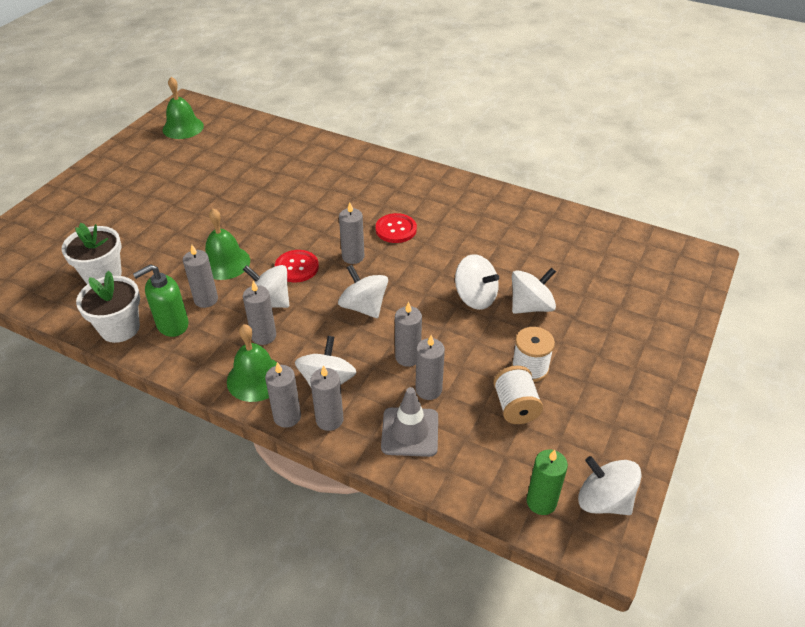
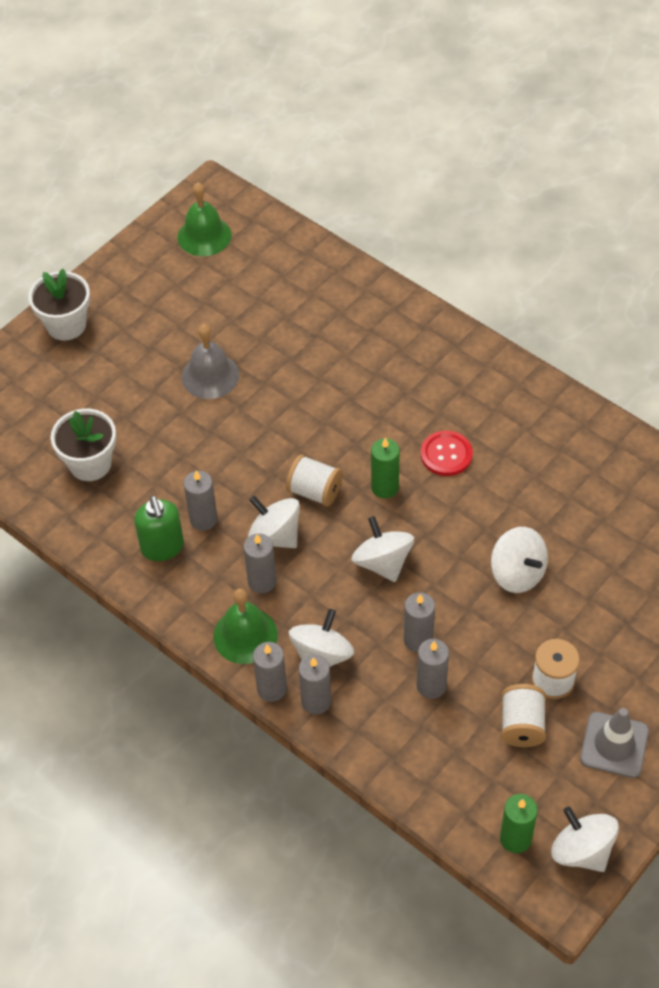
camera: 15 degrees right, 10 degrees up
(120, 328) = (105, 541): white flower pot -> white flower pot (66, 325)
(172, 325) = (162, 547): green soap dispenser -> green soap dispenser turned 90 degrees counterclockwise
(198, 206) = (210, 376): none -> grey bell
(225, 262) = (231, 469): green bell -> none
(297, 267) = (315, 491): red button -> white spool
(353, 256) = (385, 487): grey candle -> green candle
(410, 432) = (398, 732): grey traffic cone -> grey traffic cone (614, 745)
(531, 306) = (580, 598): white spinning top -> none

